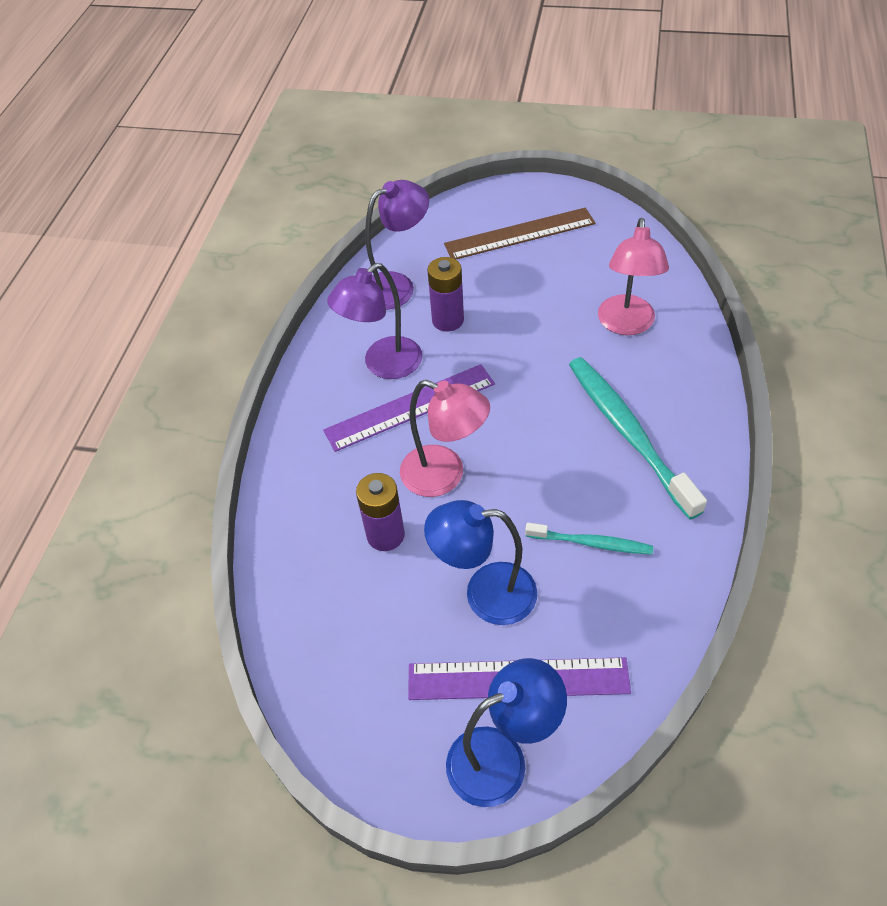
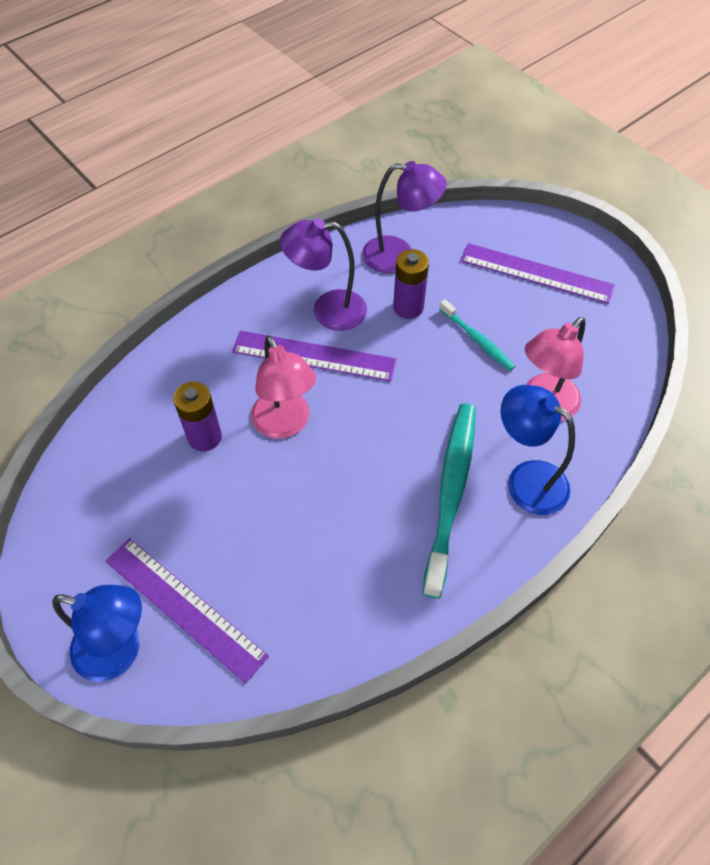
camera: 35 degrees right, 5 degrees up
(485, 594) = (225, 531): blue lamp -> blue lamp (526, 479)
(519, 234) = (536, 273): brown ruler -> purple ruler
(591, 543) = (333, 553): turquoise toothbrush -> turquoise toothbrush (477, 340)

